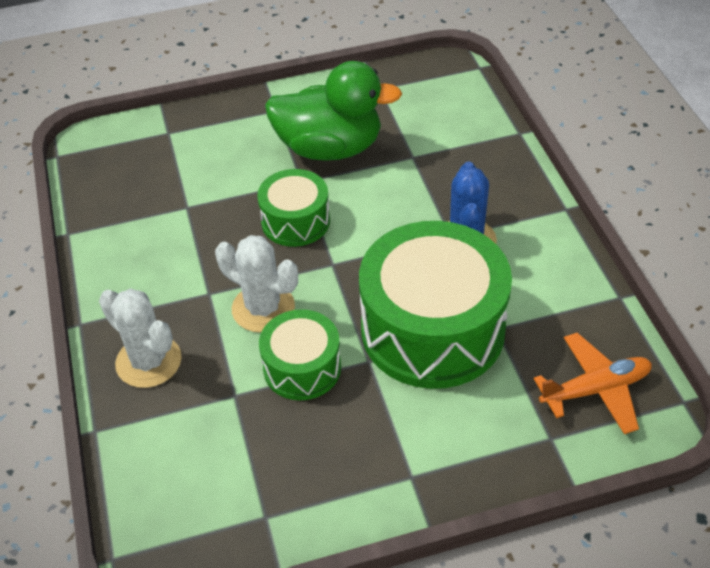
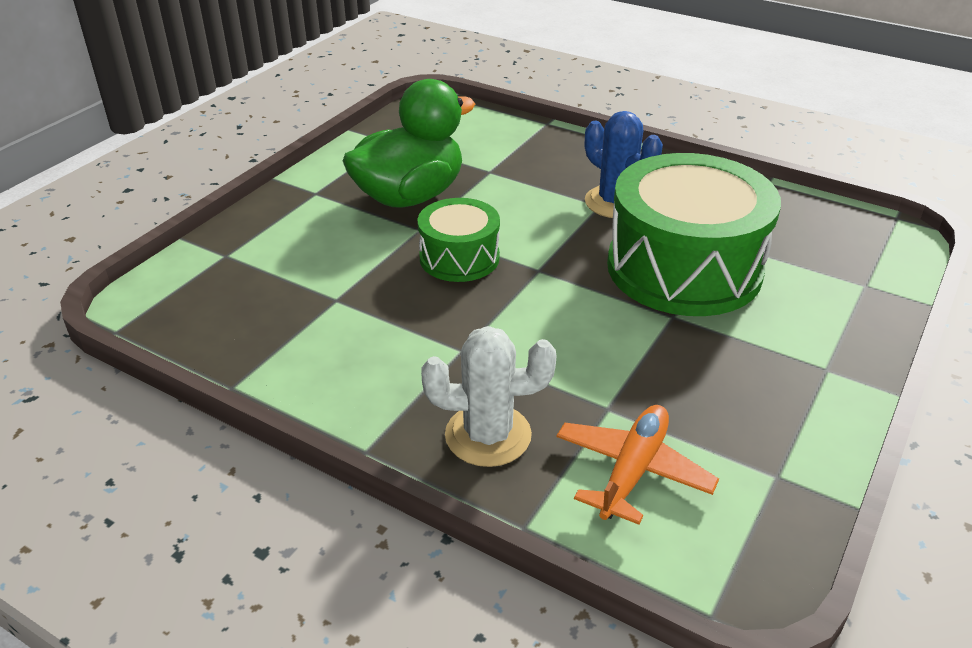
camera: 45 degrees left, 10 degrees down
(263, 308) = (530, 332): white cactus -> none
(302, 367) = (630, 352): green drum -> none
(595, 389) = (842, 241): orange plane -> orange plane (632, 471)

